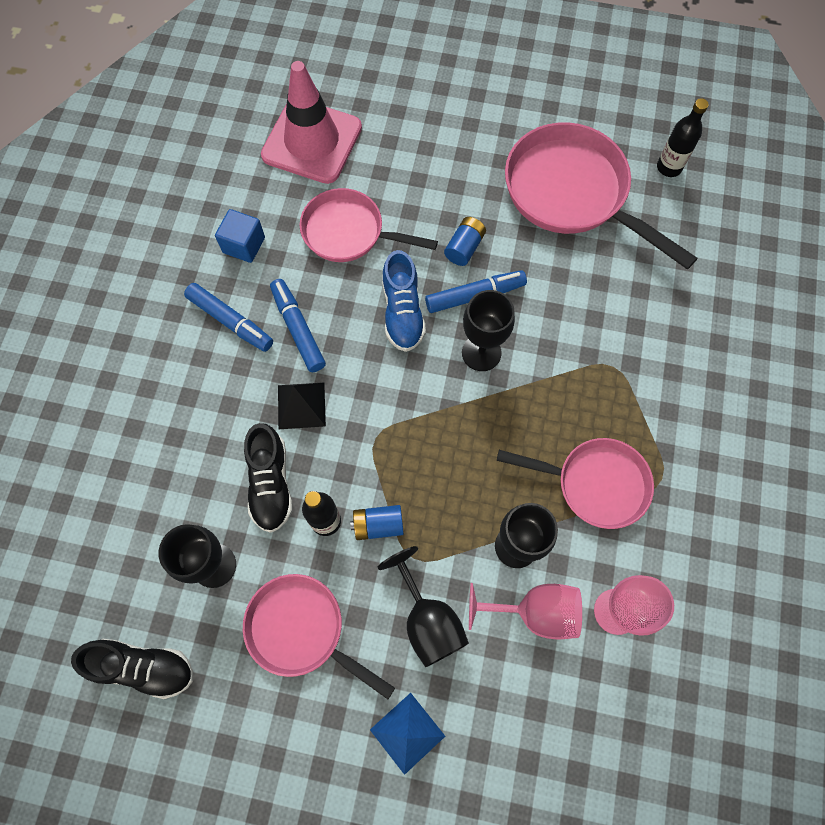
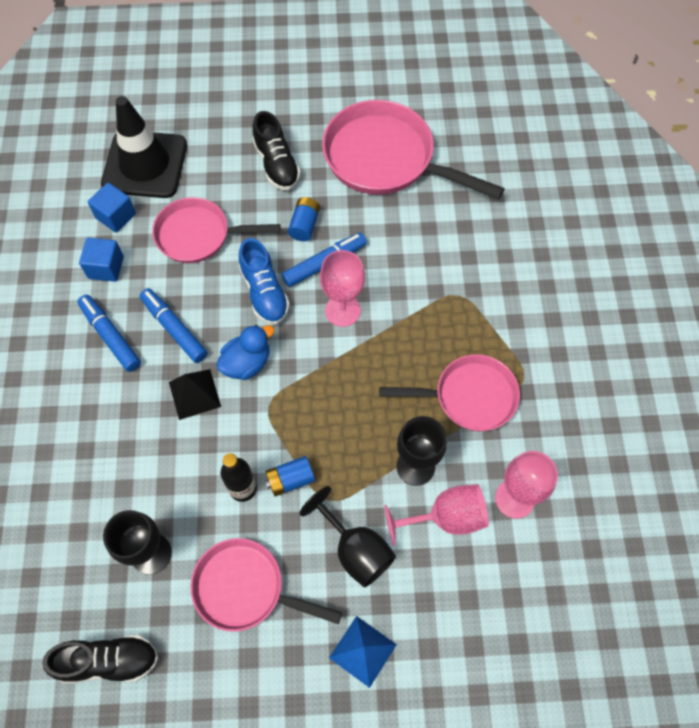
camera: 15 degrees left, 5 degrees down
(230, 321) = (111, 336): blue marker -> blue marker turned 150 degrees counterclockwise
(268, 191) = (116, 216): none -> blue cube
(270, 483) = (184, 468): black shoe -> black shoe (276, 164)
(312, 141) = (145, 164): pink traffic cone -> black traffic cone
(364, 385) = (247, 363): none -> blue duck
(481, 353) = (342, 310): black goblet -> pink goblet
(669, 167) = (462, 120): black bottle -> none

